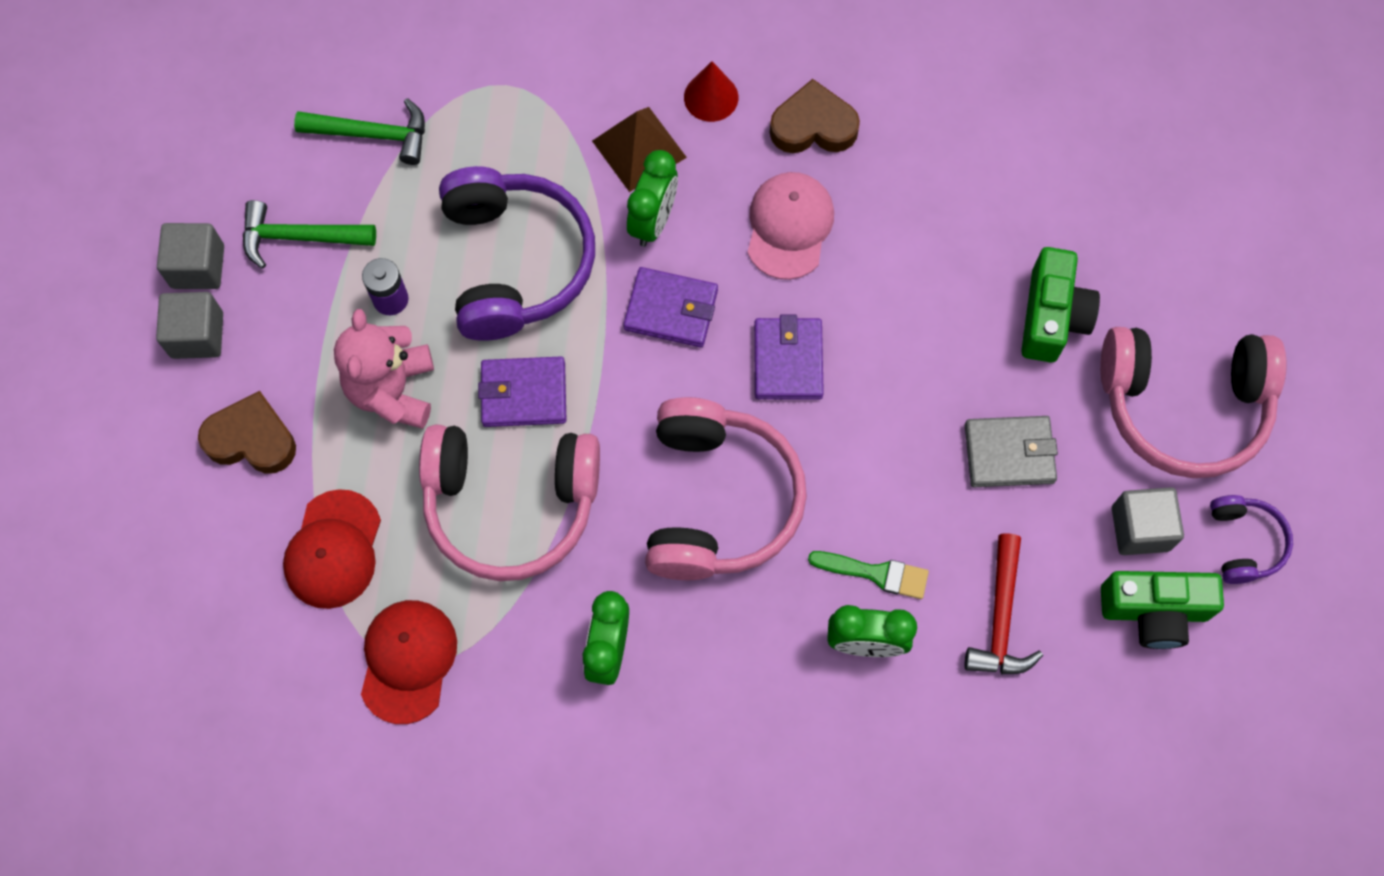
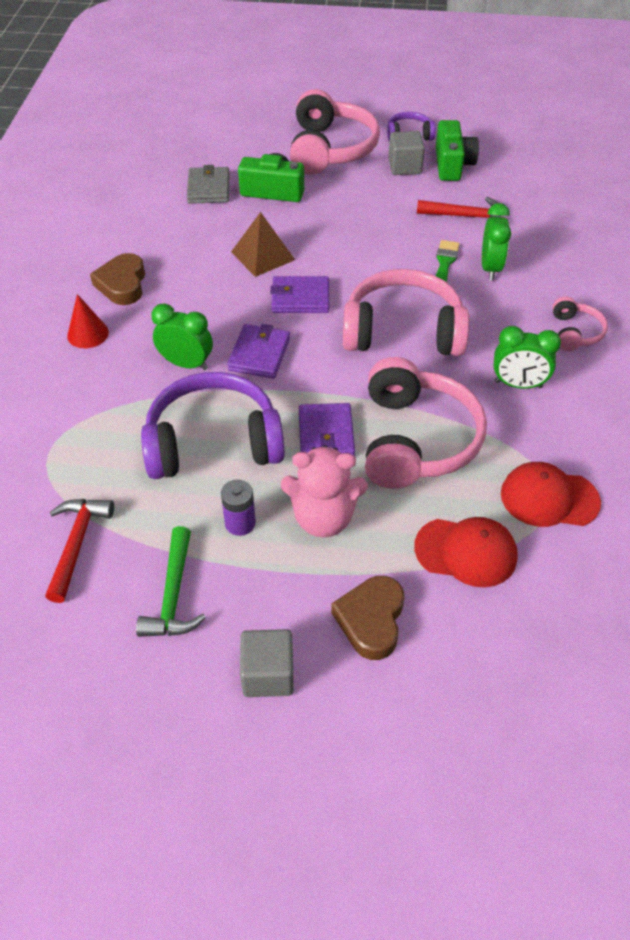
camera: 90 degrees left, 20 degrees down
(198, 267) = (195, 680): grey cube -> none
(372, 134) = (77, 544): green hammer -> red hammer
(639, 149) = (124, 372): brown pyramid -> brown pyramid (263, 256)
(716, 751) = (574, 332): none -> pink headphones
(789, 226) = (199, 296): pink cap -> none
(1009, 453) = (362, 210): grey wallet -> grey wallet (208, 188)

